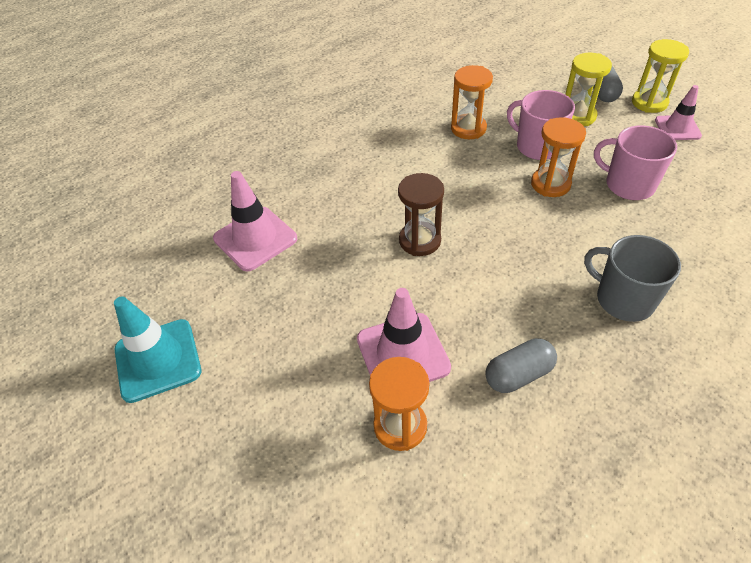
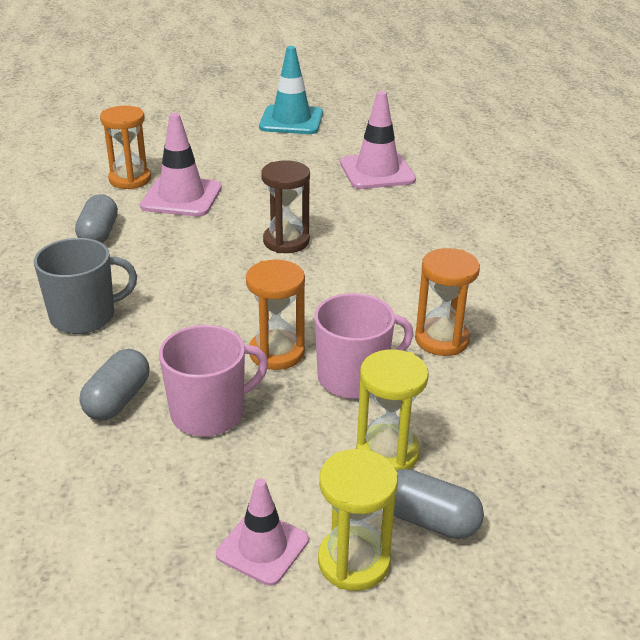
camera: 115 degrees right, 15 degrees down
(667, 227) = (118, 400): none -> grey capsule

